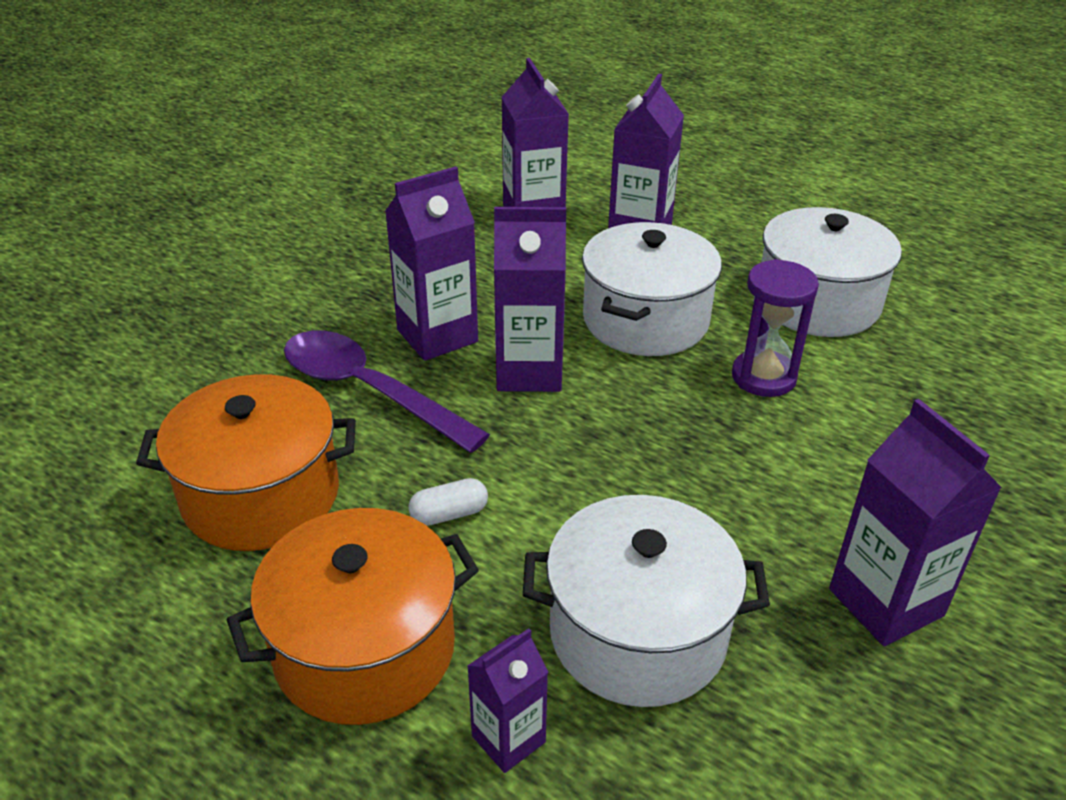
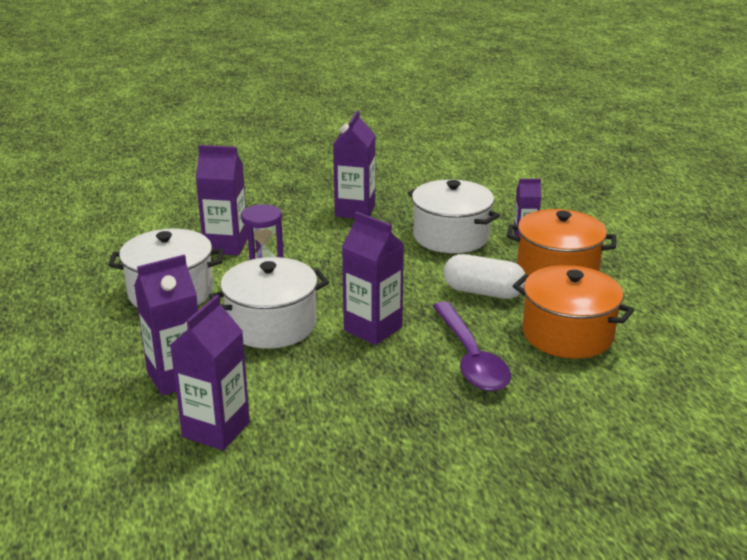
camera: 140 degrees left, 10 degrees down
(437, 336) = (398, 370): purple carton -> purple carton (226, 245)
(449, 514) = (483, 292): white capsule -> white capsule, size x1.93

